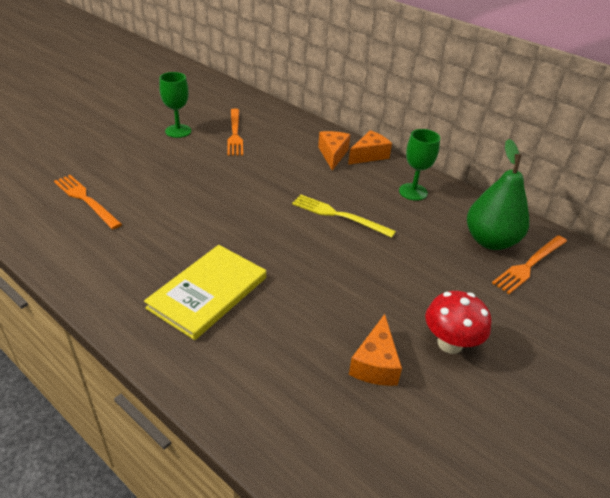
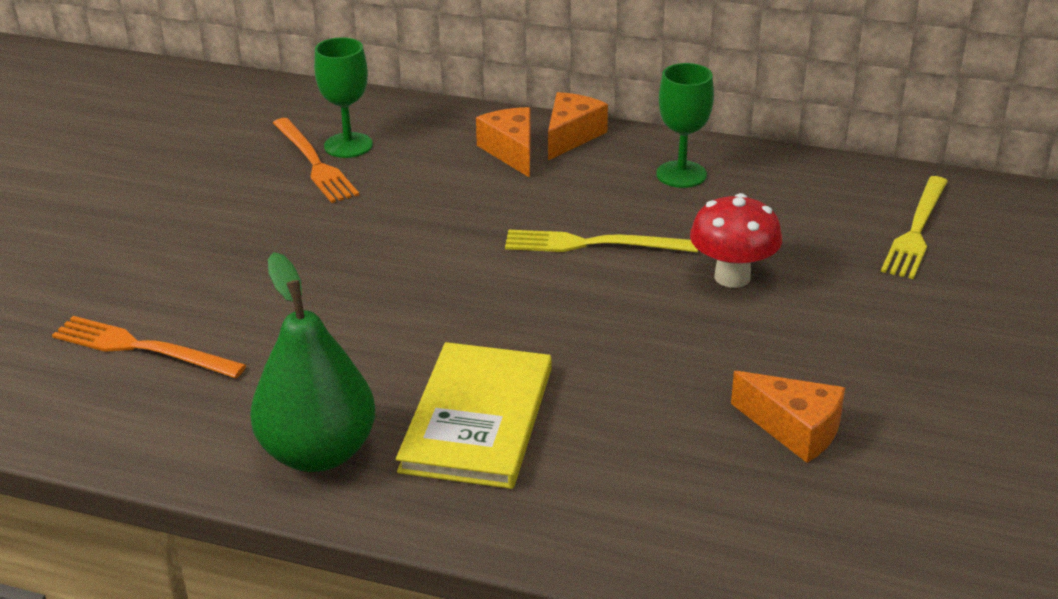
camera: 20 degrees left, 5 degrees down
(178, 131) = (206, 186): green goblet -> green goblet (348, 145)
(375, 364) = (794, 429): orange cheese -> orange cheese turned 45 degrees counterclockwise
(450, 344) = (876, 370): red mushroom -> red mushroom (732, 277)
(490, 241) = (842, 213): green pear -> green pear (318, 452)
(529, 265) = (916, 230): orange fork -> yellow fork

